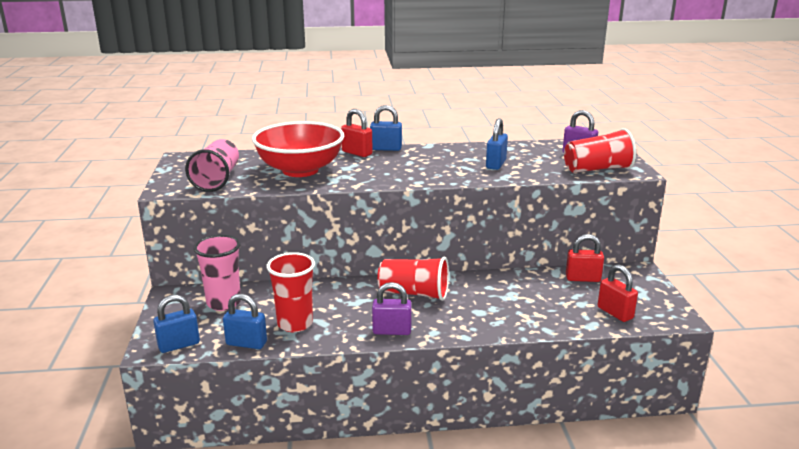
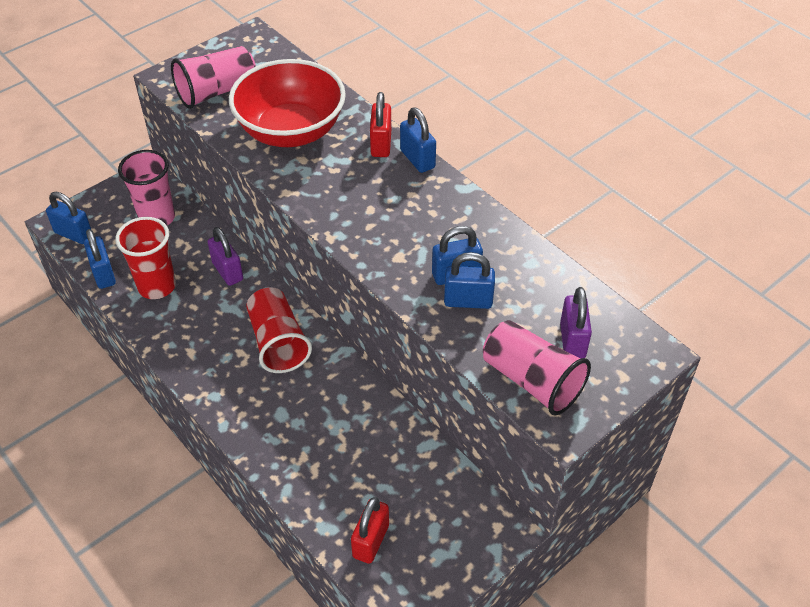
camera: 55 degrees right, 25 degrees up
(392, 331) = (193, 362): purple padlock -> purple padlock (227, 271)
(520, 167) = (468, 301): none -> blue padlock
(583, 278) = (432, 478): red padlock -> none
(597, 169) = (532, 380): red cup -> pink cup

